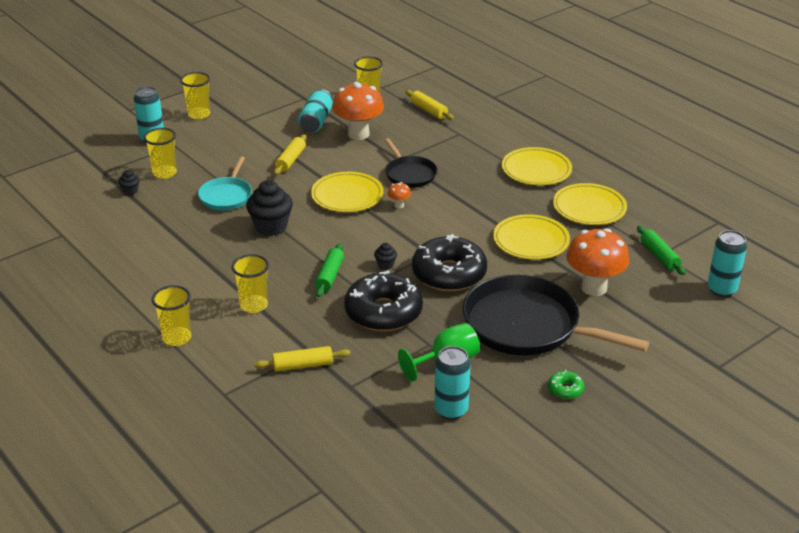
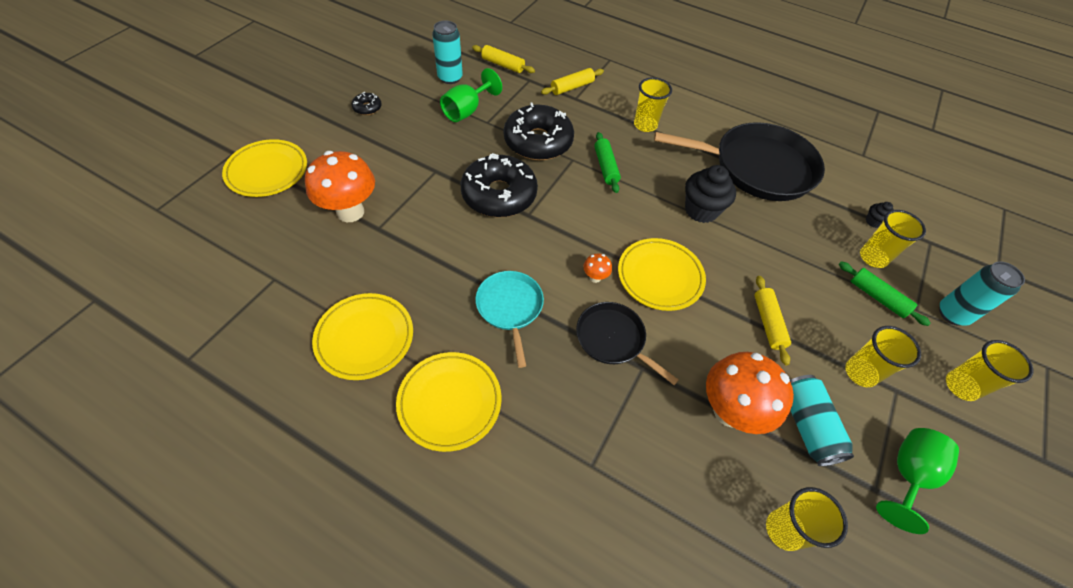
camera: 155 degrees right, 20 degrees up
(177, 338) = (676, 88): yellow cup -> yellow cup (860, 373)
(226, 196) = (780, 241): turquoise pan -> turquoise pan (510, 307)
(279, 98) = (907, 475): none -> green goblet
(385, 265) = (563, 191): black cupcake -> none
(429, 110) = (670, 525): yellow rolling pin -> yellow rolling pin (503, 65)
(527, 326) = (409, 155): black pan -> black pan (757, 167)
(531, 241) = (428, 260): yellow plate -> yellow plate (267, 171)
(565, 389) = (367, 108): green donut -> black donut
(659, 256) = (276, 275): green rolling pin -> green rolling pin (877, 297)
(721, 289) = (209, 242): turquoise can -> none

